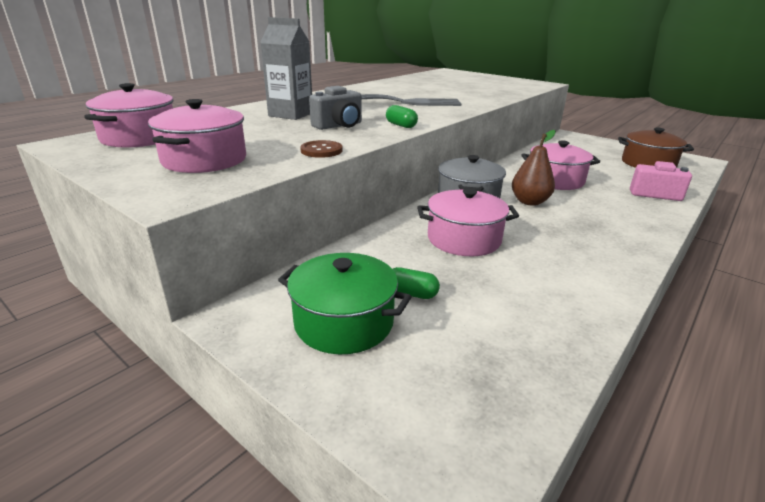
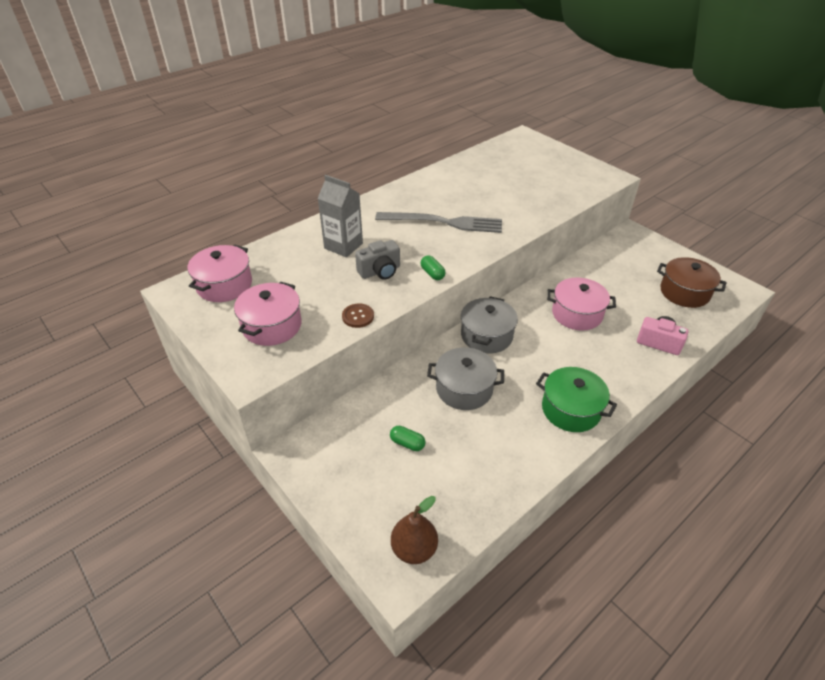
camera: 10 degrees right, 15 degrees up
(344, 322) = (357, 464): green pot -> green pot (571, 409)
(464, 239) = (464, 389): pink pot -> grey pot
(529, 202) = (538, 344): brown pear -> brown pear (414, 549)

